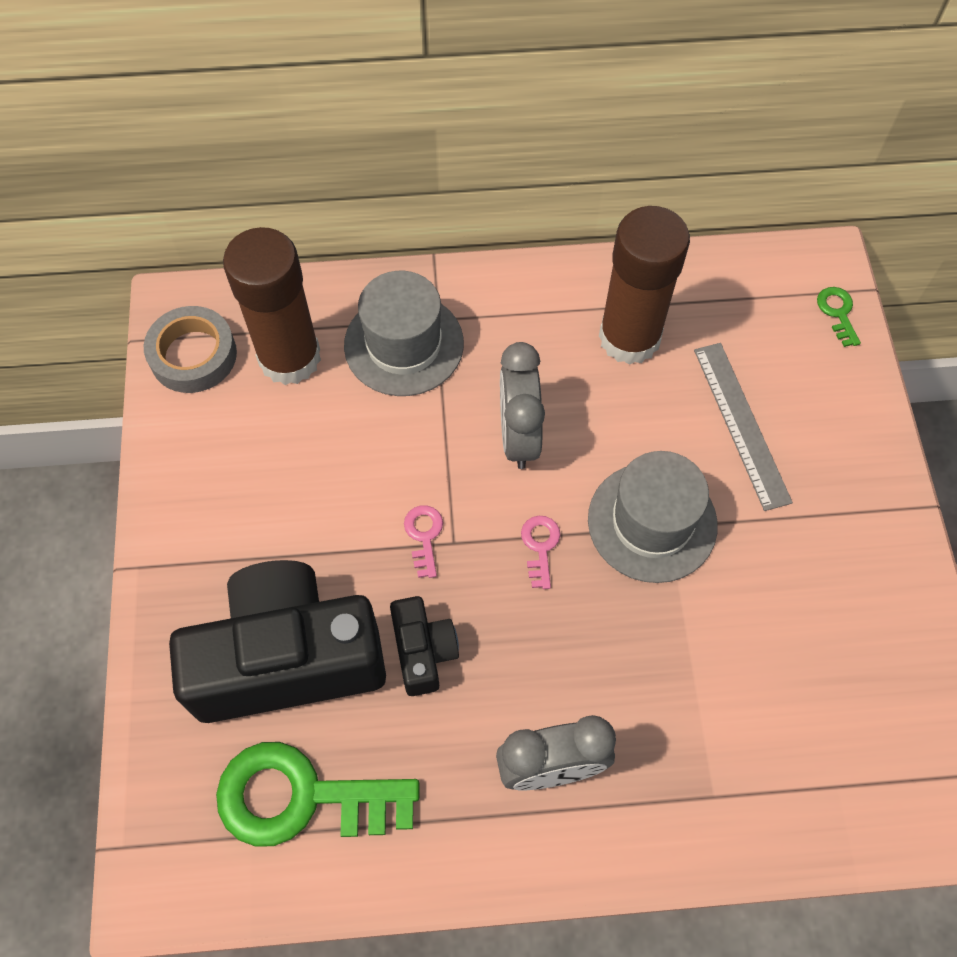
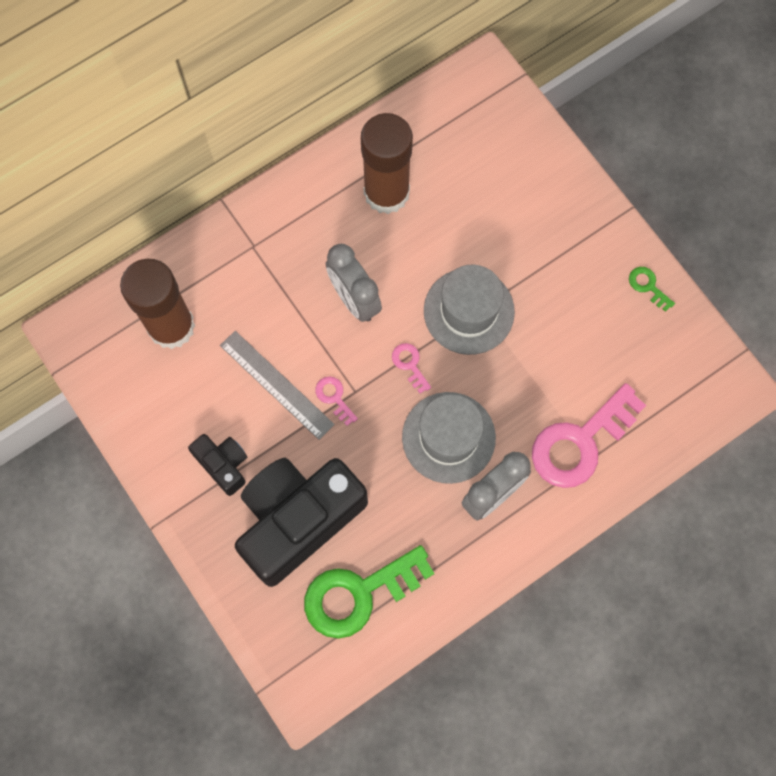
camera: 30 degrees left, 10 degrees up
(193, 355) = (104, 359): grey tape -> none
(404, 344) = (242, 276): grey hat -> grey hat (448, 437)
(423, 651) = (377, 469): black camera -> black camera (223, 465)
(708, 766) = (580, 442): none -> pink key
(741, 424) = (488, 216): grey ruler -> grey ruler (276, 384)
(837, 313) = (509, 104): green key -> green key (648, 286)

